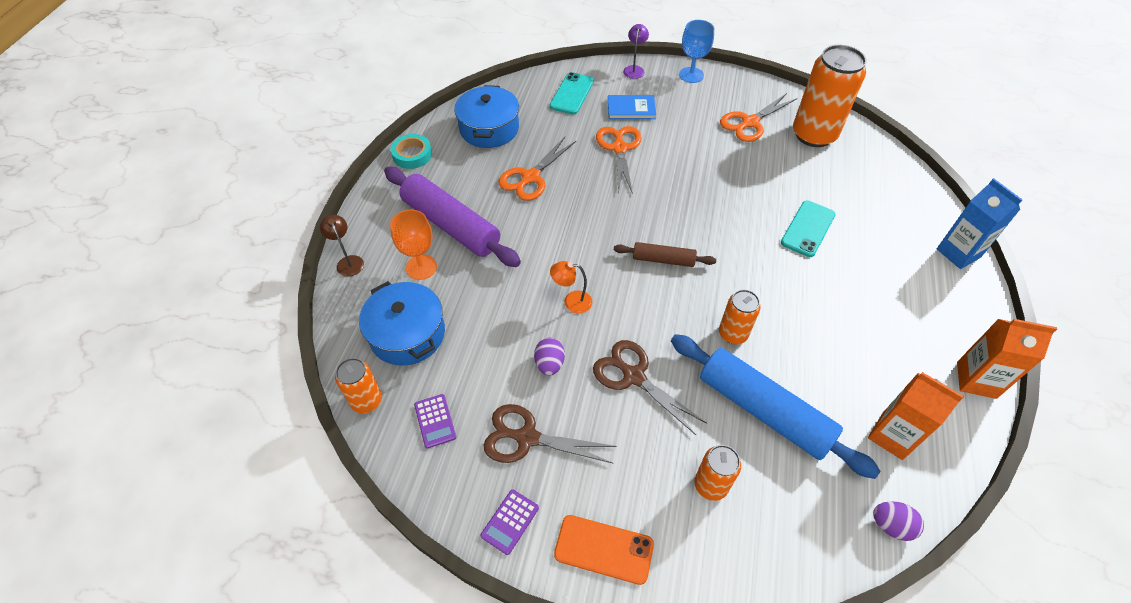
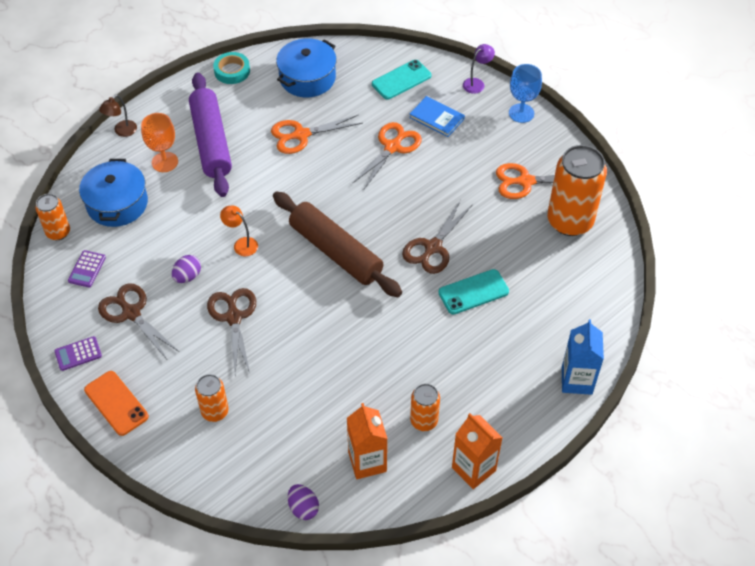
camera: 35 degrees right, 0 degrees up
(348, 261) = (122, 131): brown lamp -> brown lamp turned 150 degrees counterclockwise
(663, 259) = (336, 251): brown rolling pin -> brown rolling pin, size x1.93
(733, 334) = (330, 331): orange can -> orange can (424, 421)
(738, 211) = (433, 247): none -> brown scissors
(763, 410) = (297, 391): blue rolling pin -> none

